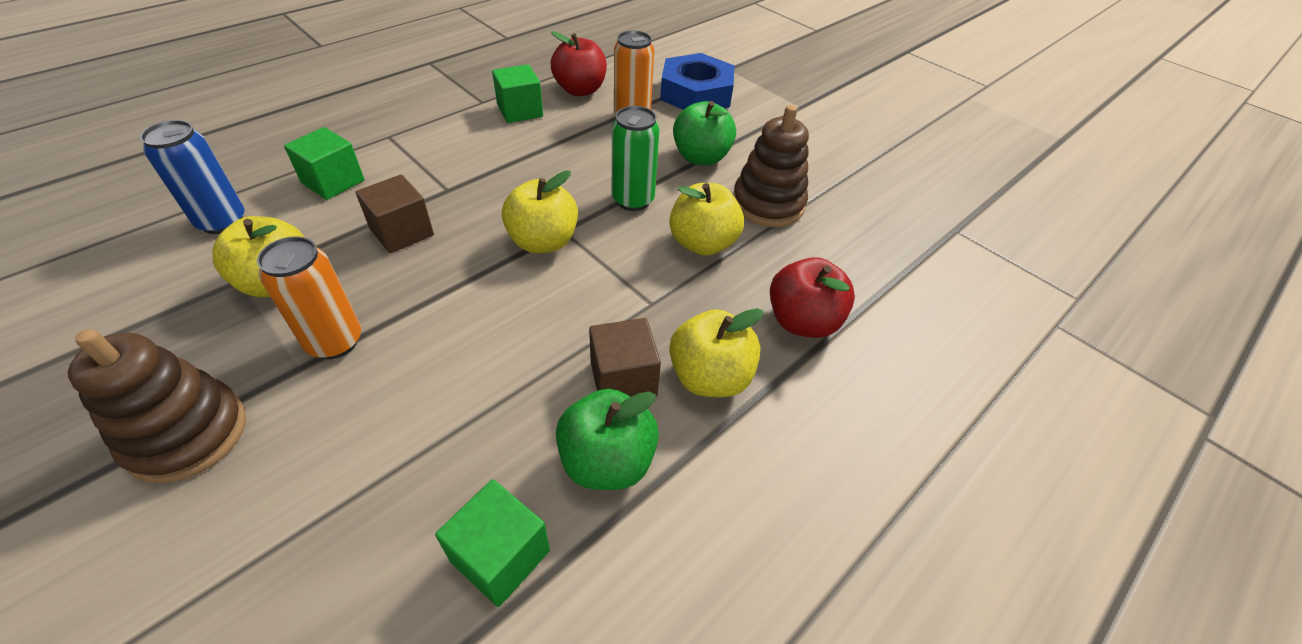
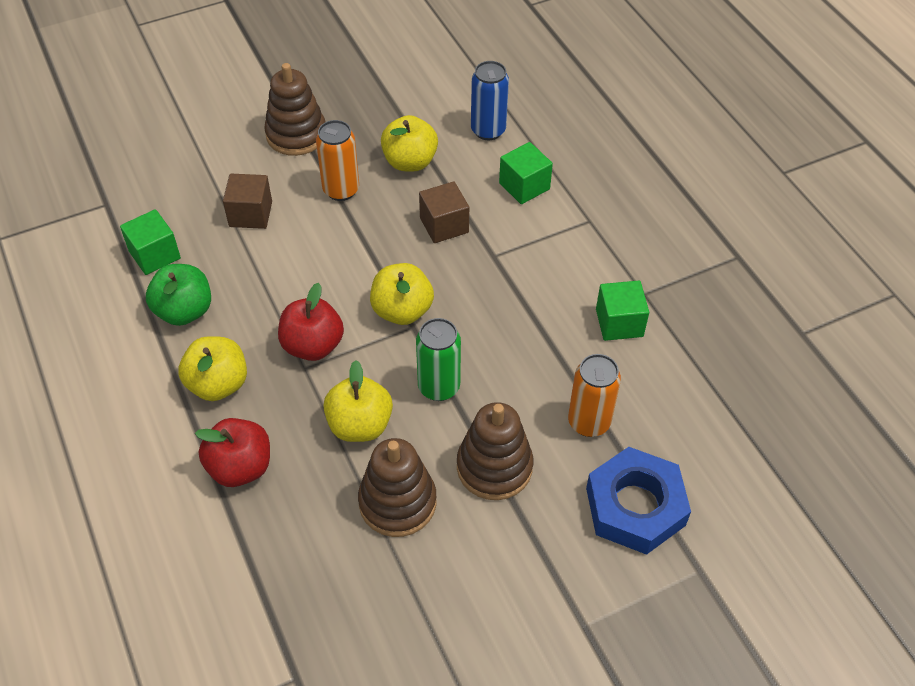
camera: 110 degrees right, 5 degrees up
(580, 90) = (658, 385): red apple -> red apple (313, 345)
(623, 379) = (241, 333): brown cube -> brown cube (250, 214)
(701, 157) = (494, 467): green apple -> brown stacking toy

